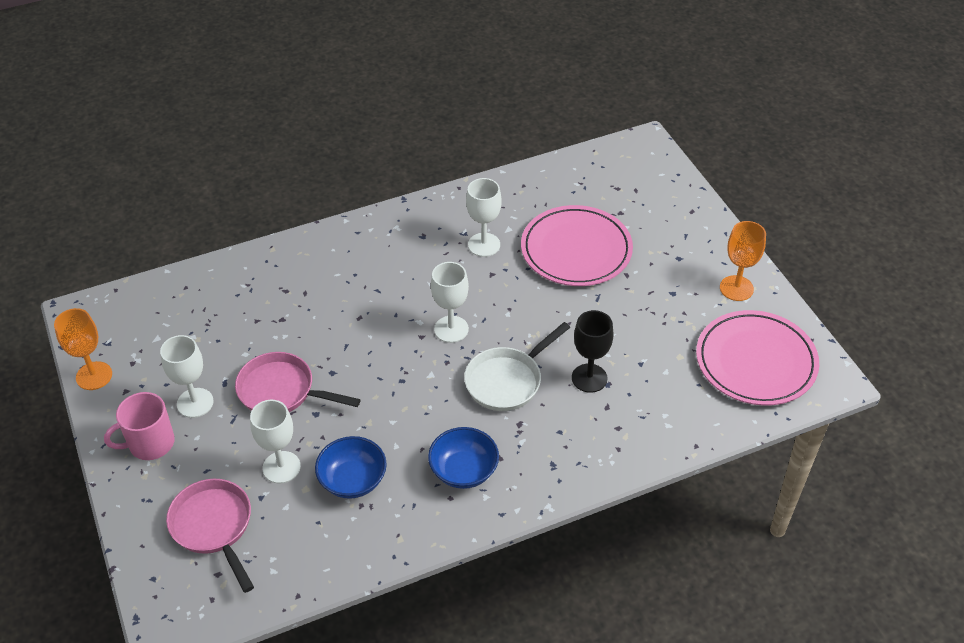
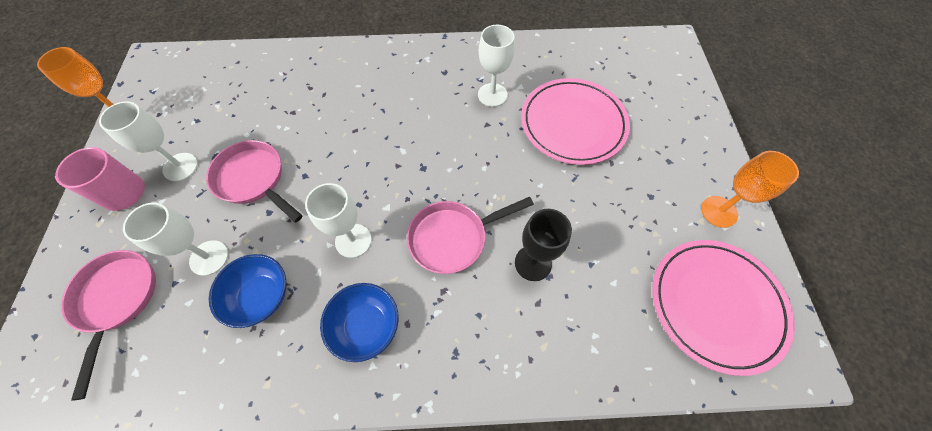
camera: 20 degrees right, 15 degrees up
(451, 329) = (426, 167): white goblet -> white goblet (353, 240)
(507, 381) = (453, 238): white pan -> pink pan

